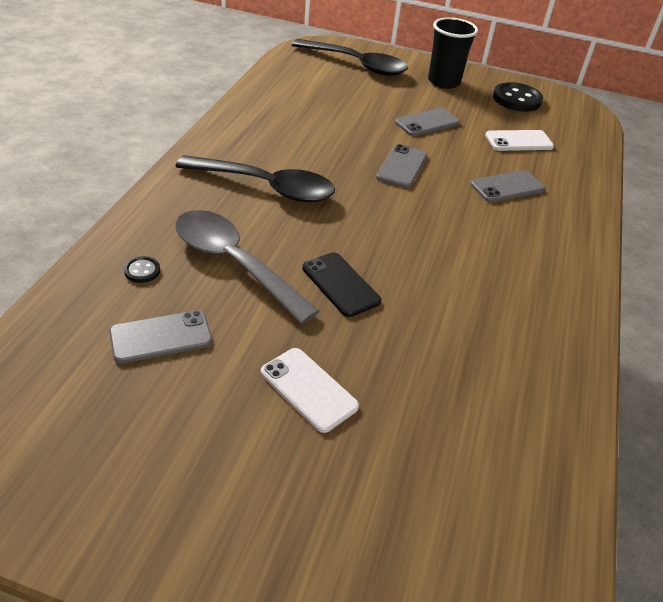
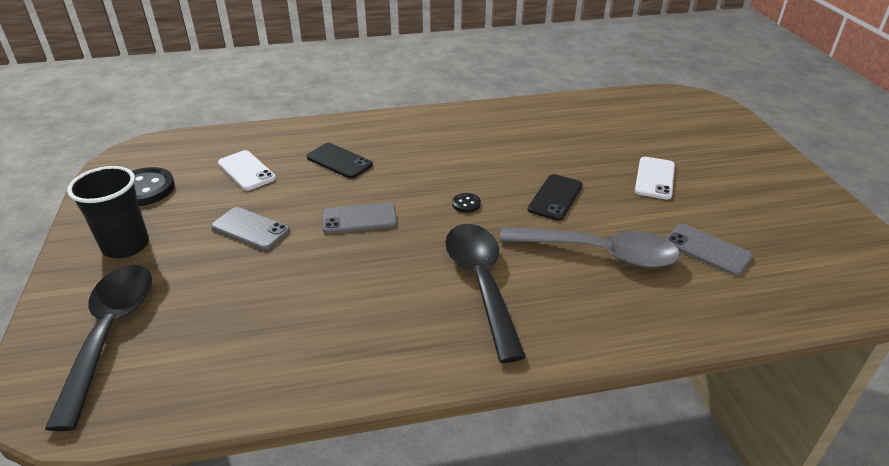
camera: 115 degrees left, 5 degrees down
(142, 271) = (672, 295): black button -> black button (466, 204)
(234, 263) = (599, 253): grey spoon -> grey spoon turned 90 degrees counterclockwise
(507, 187) = (339, 161): grey phone -> black phone

